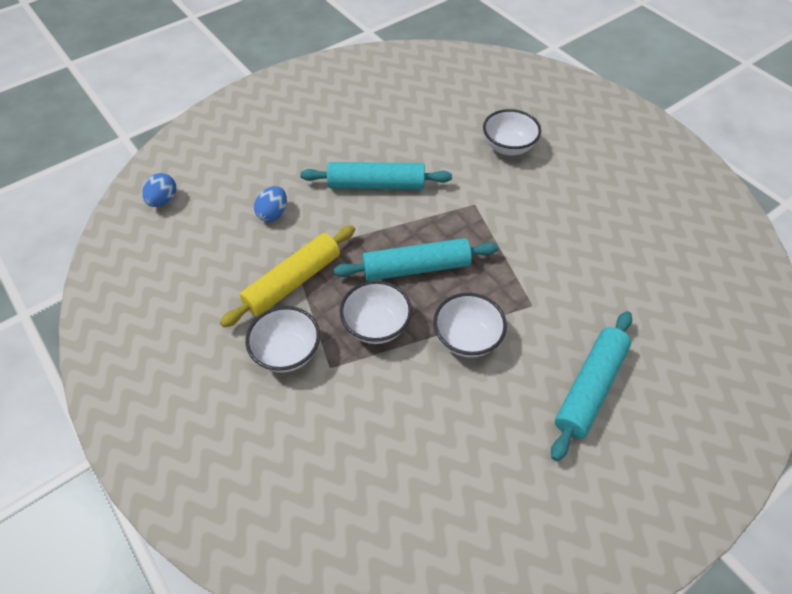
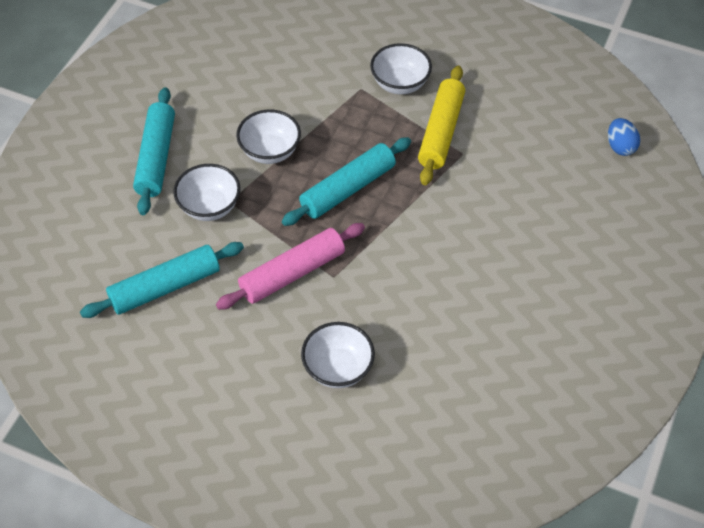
camera: 150 degrees right, 0 degrees up
(273, 214) = (512, 179): blue egg -> none
(376, 184) = (444, 253): turquoise rolling pin -> turquoise rolling pin (165, 287)
(376, 326) = (347, 129): white bowl -> white bowl (209, 207)
(506, 220) = (292, 273): none -> pink rolling pin

